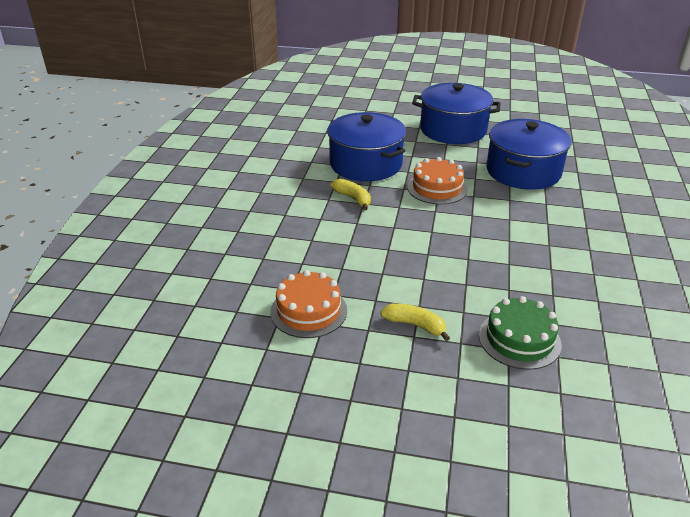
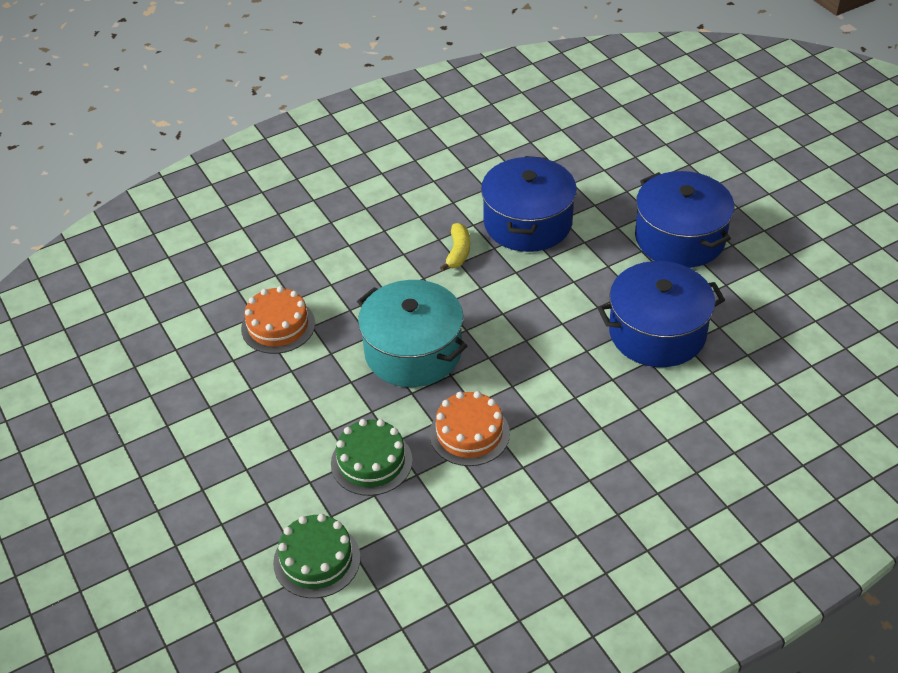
camera: 50 degrees right, 10 degrees up
(415, 325) = (324, 393): yellow banana -> none
(424, 262) = (413, 352): none -> turquoise pot
(437, 188) = (544, 292): orange cake -> orange cake (469, 433)
(607, 428) = (317, 560): none -> green cake

